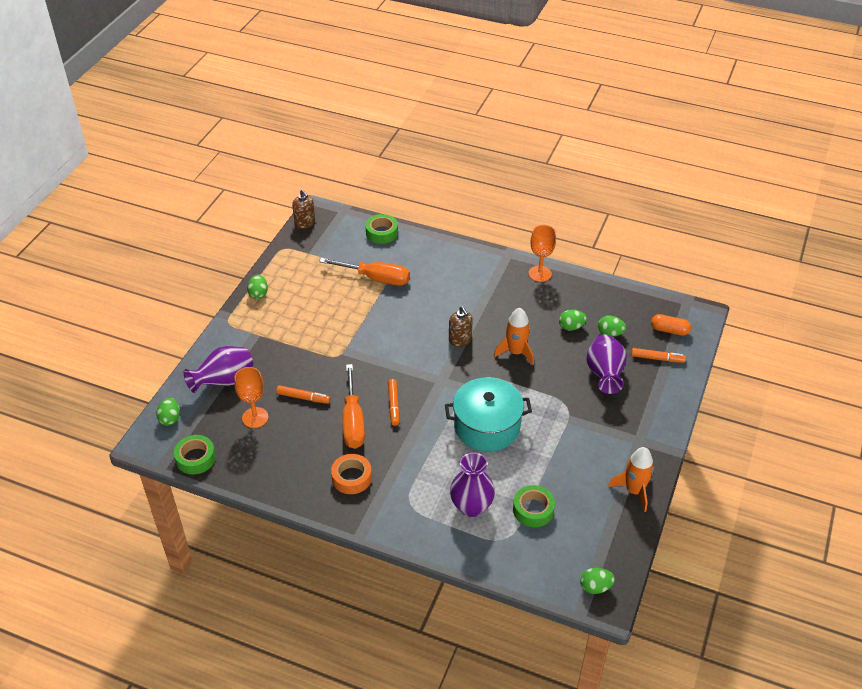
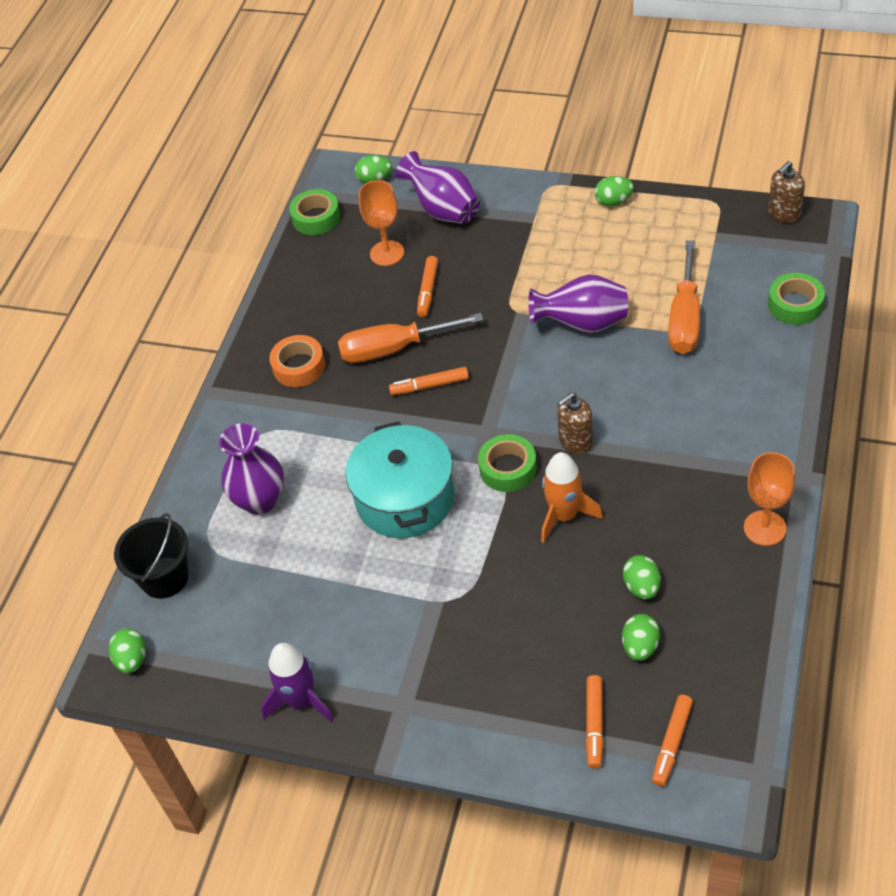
camera: 90 degrees right, 5 degrees up
(529, 567) = (164, 577): none -> black bucket
(533, 510) = (258, 572): green tape -> green tape (508, 468)
(604, 375) = (539, 644): purple vase -> purple vase (582, 324)
(634, 491) = (301, 701): orange rocket -> purple rocket
(669, 330) = (672, 743): orange capsule -> orange marker

